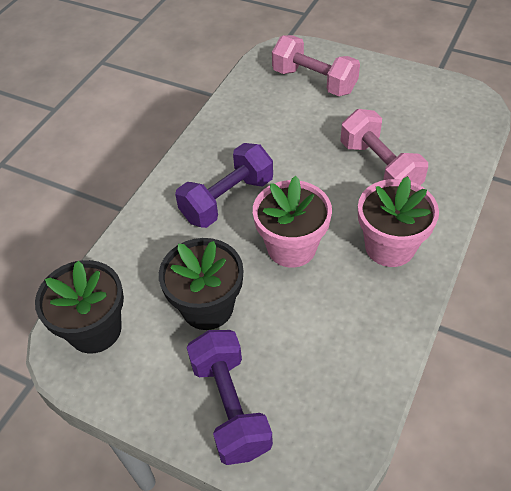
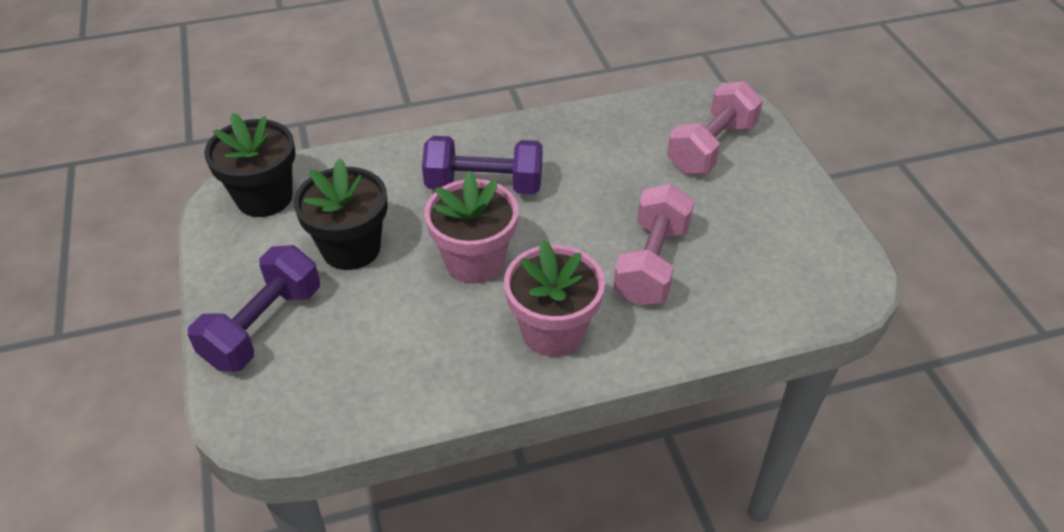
camera: 45 degrees right, 5 degrees down
(314, 81) = (711, 147): pink dumbbell -> pink dumbbell turned 45 degrees clockwise

